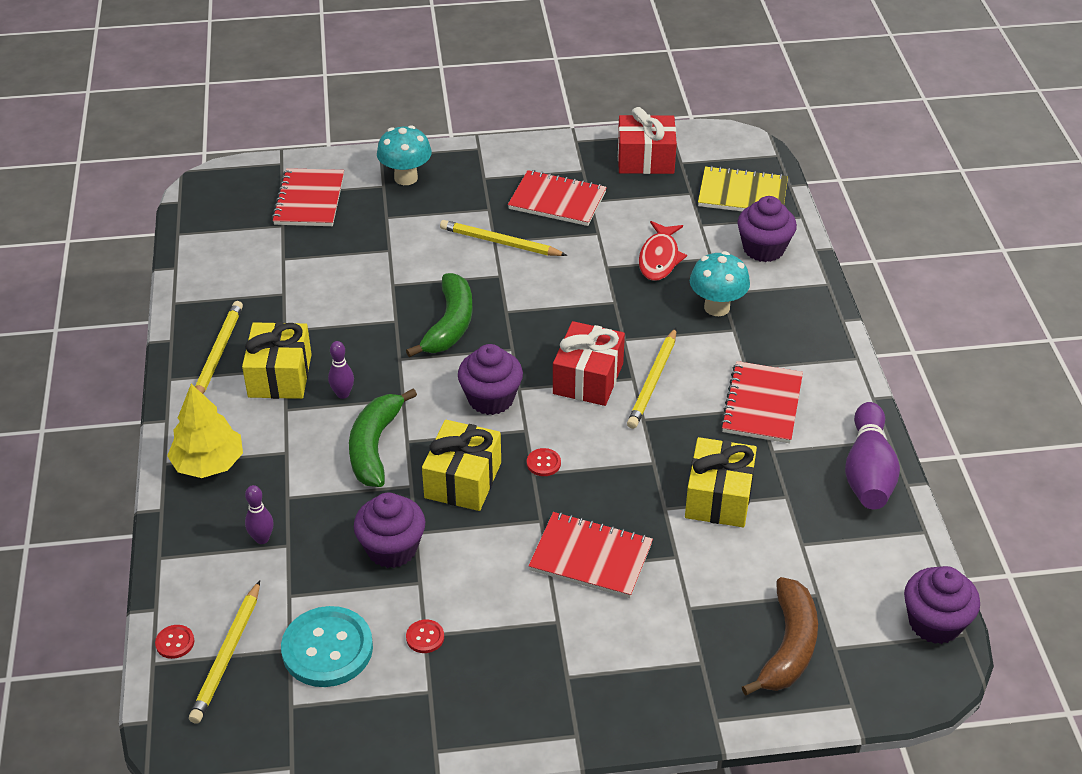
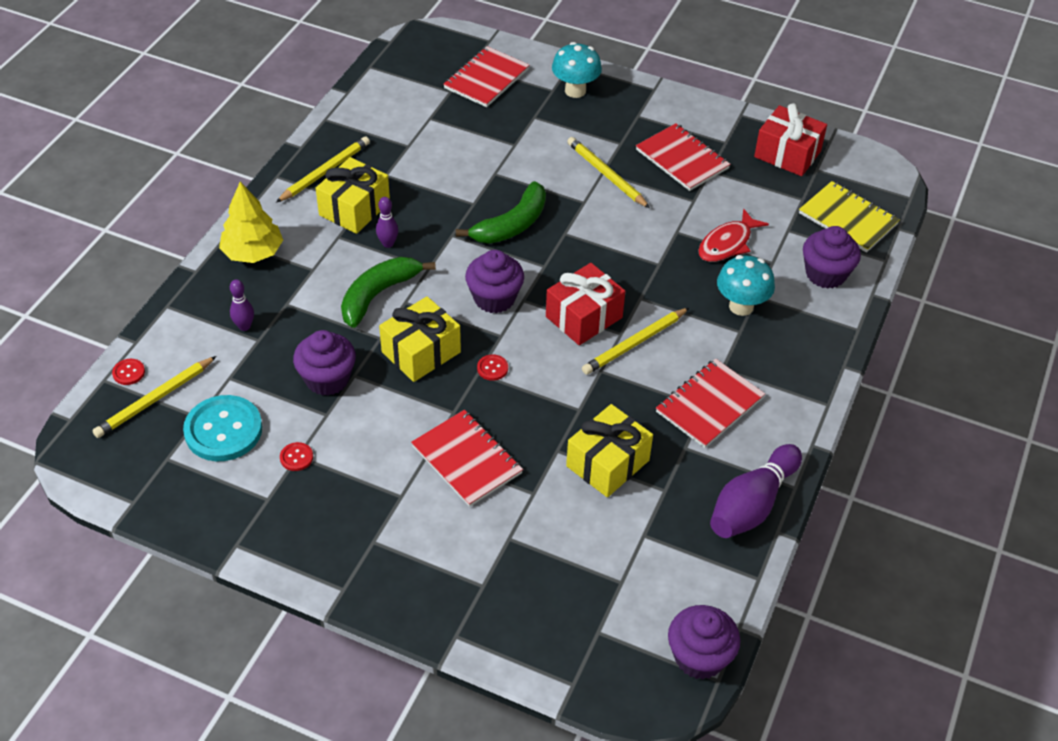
camera: 30 degrees right, 5 degrees up
(788, 647) = (561, 610): brown banana -> none

